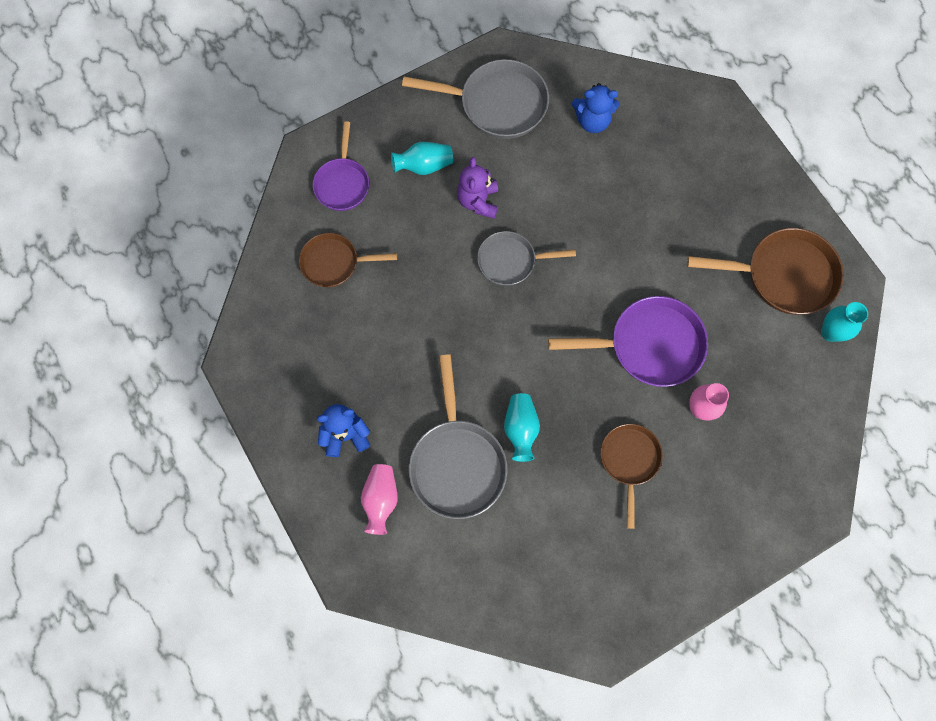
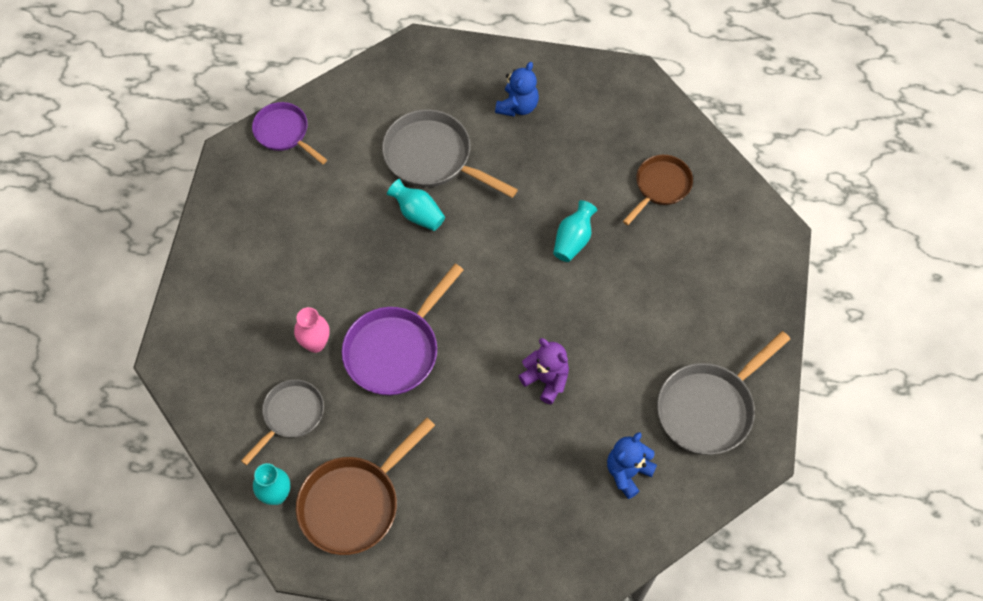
camera: 130 degrees right, 10 degrees down
(342, 183) = (728, 238): purple pan -> purple pan (284, 133)
(381, 499) = (452, 96): pink vase -> none
(424, 166) = (695, 307): turquoise vase -> turquoise vase (573, 240)
(478, 201) = (627, 323): purple teddy bear -> purple teddy bear (546, 380)
(510, 261) = (554, 307): grey pan -> grey pan (291, 415)
(629, 461) = (327, 265): brown pan -> none

